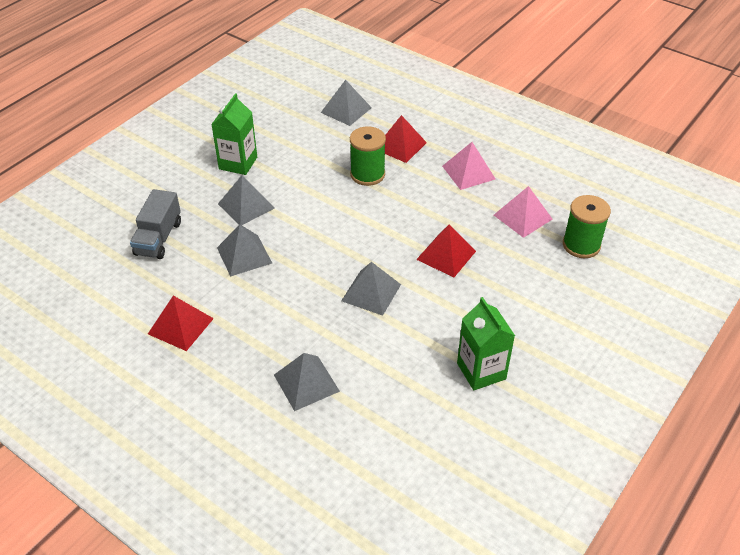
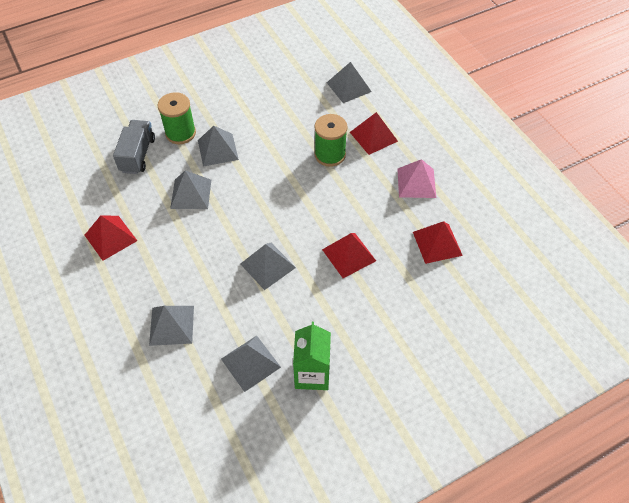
camera: 25 degrees right, 10 degrees up
(158, 238) = (138, 155): grey truck -> grey truck turned 150 degrees clockwise
(238, 163) = (234, 108): green carton -> none
(413, 385) = (250, 363): none -> grey pyramid
(522, 217) = (437, 243): pink pyramid -> red pyramid
(581, 245) = (472, 291): green spool -> green spool (180, 133)

